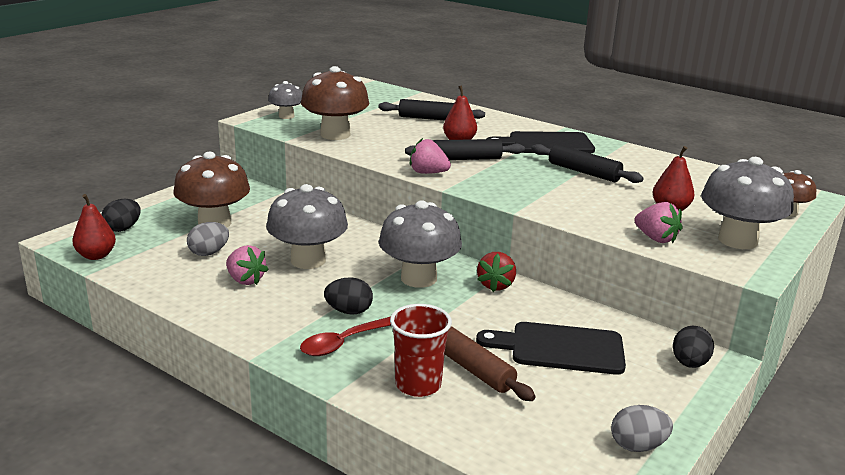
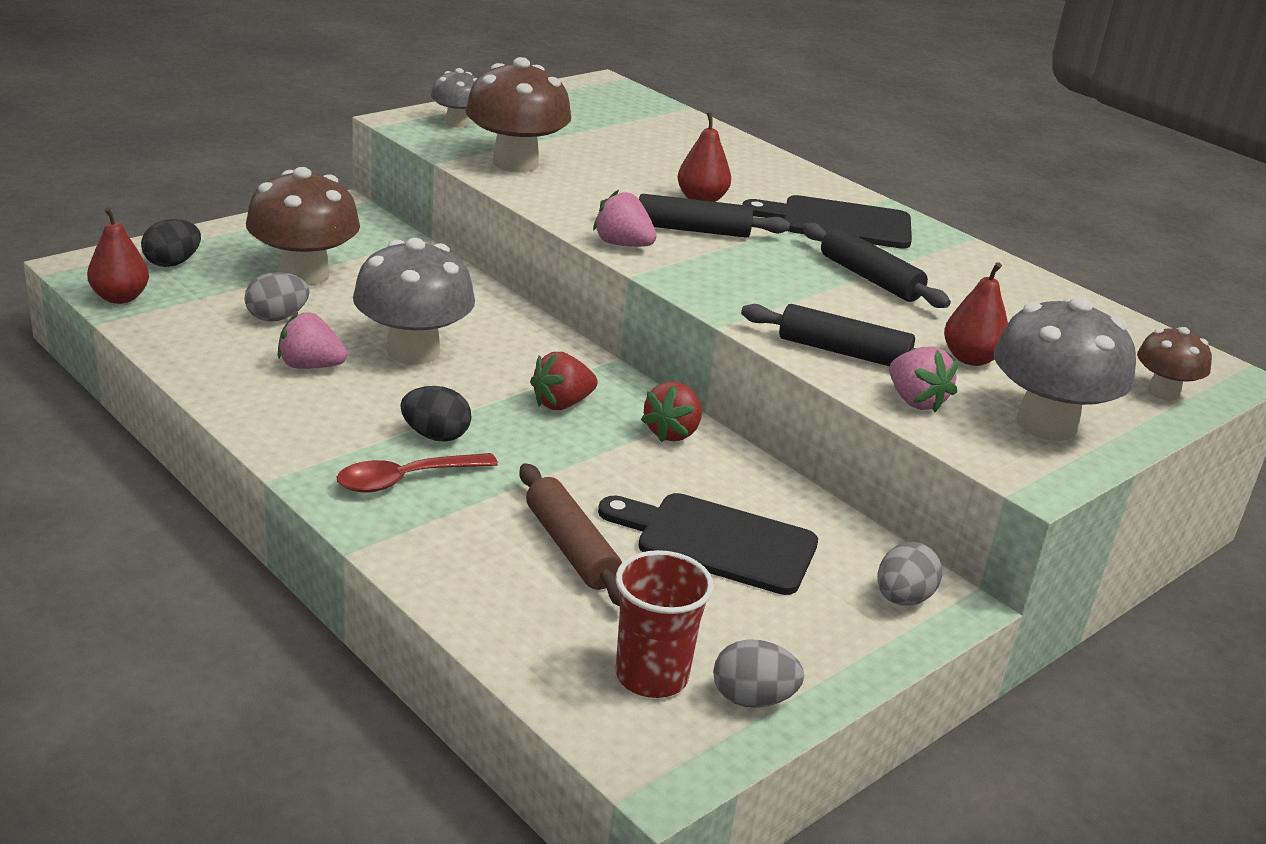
camera: 10 degrees right, 5 degrees up
(245, 280) = (310, 366): pink strawberry -> pink strawberry turned 135 degrees clockwise
(418, 278) = (562, 404): grey mushroom -> red strawberry
(418, 384) = (482, 557): red cup -> red cup (651, 676)
(431, 118) = (679, 156): black rolling pin -> black rolling pin (843, 352)
(689, 363) = (902, 598): black egg -> grey egg

